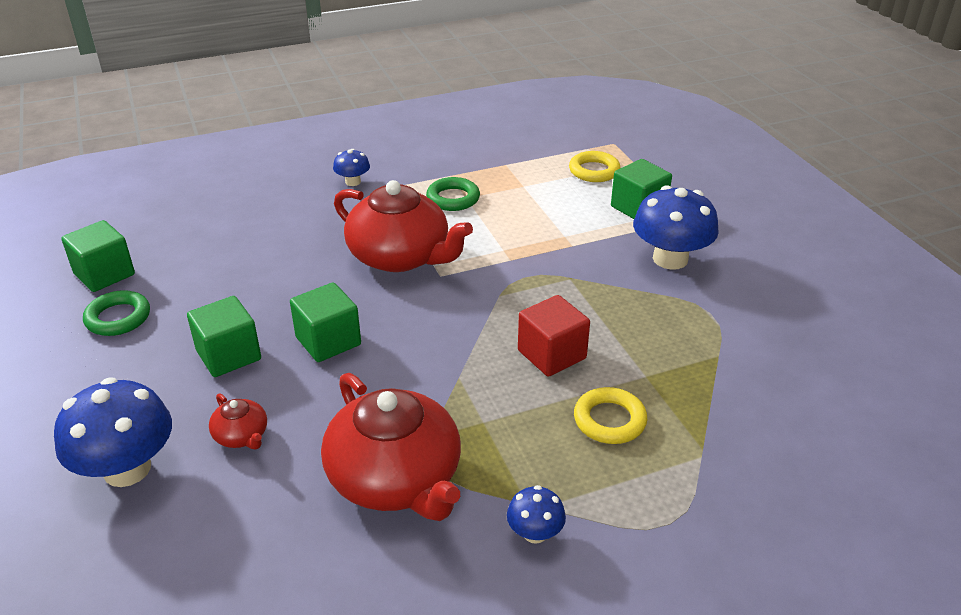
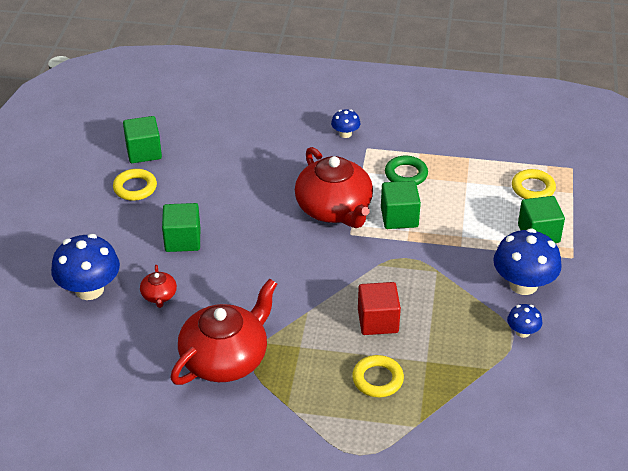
camera: 30 degrees right, 5 degrees up
(118, 318) = (135, 188): green ring -> yellow ring
(328, 341) = (246, 254): green cube -> green cube (399, 217)
(396, 478) = (225, 358): red teapot -> red teapot turned 135 degrees counterclockwise
(535, 533) = (278, 424): blue mushroom -> blue mushroom (522, 332)

